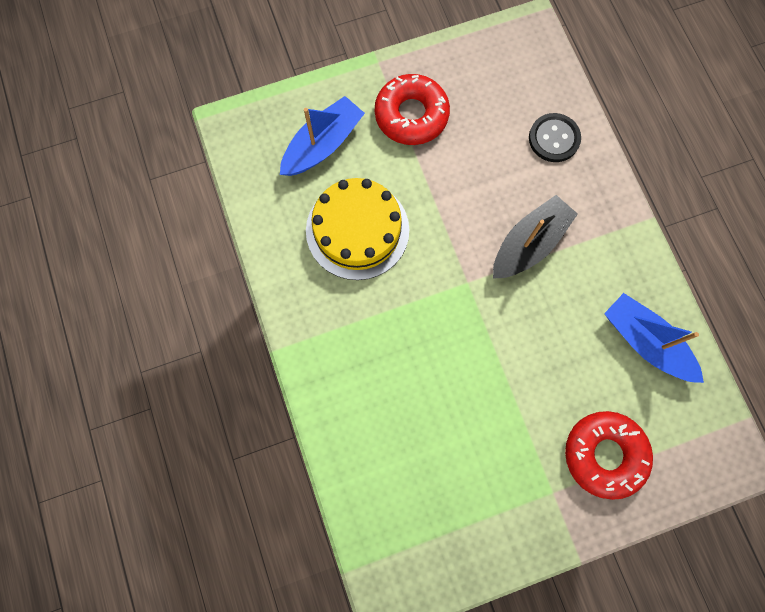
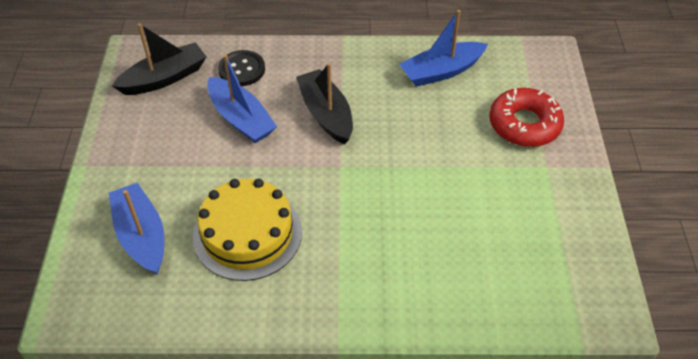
camera: 70 degrees left, 25 degrees down
(411, 115) = (157, 157): red donut -> none
(488, 167) = (241, 119): none -> blue boat
(510, 74) = (164, 78): none -> black boat

